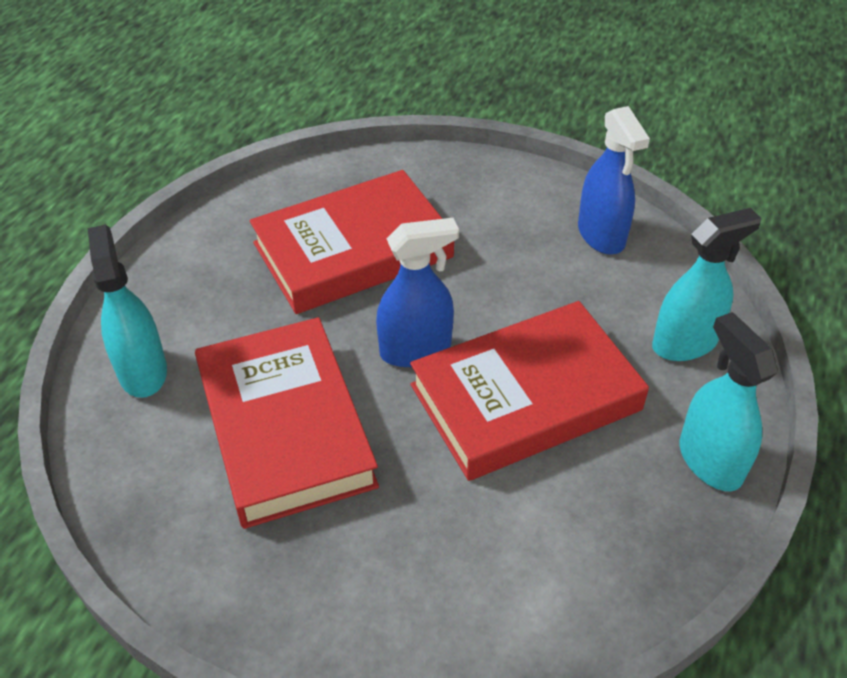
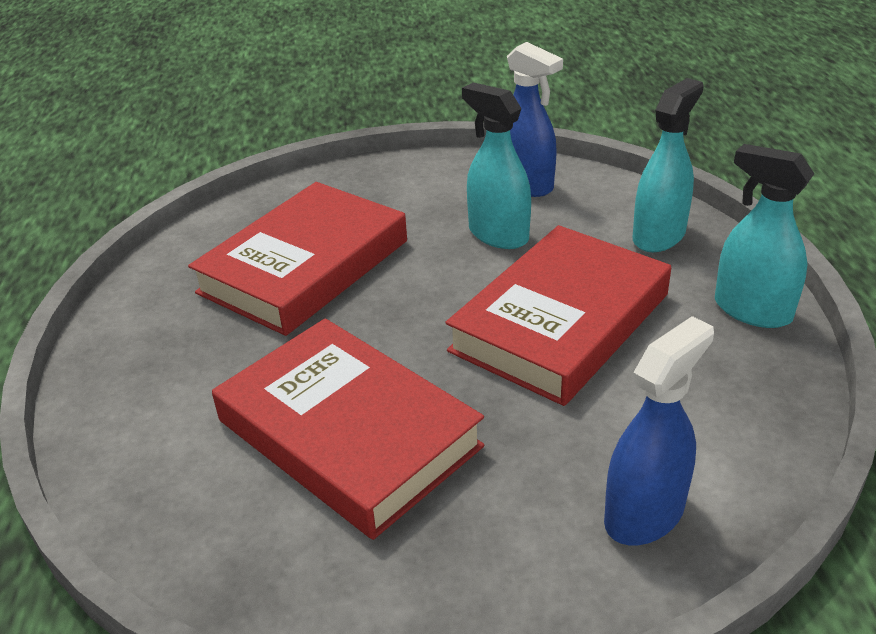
camera: 25 degrees left, 10 degrees down
(142, 371) = (150, 444): turquoise spray bottle -> turquoise spray bottle (498, 234)
(416, 350) = (429, 322): blue spray bottle -> blue spray bottle (644, 514)

